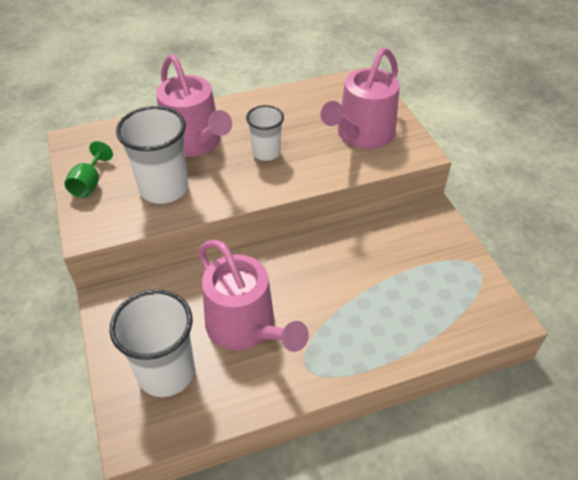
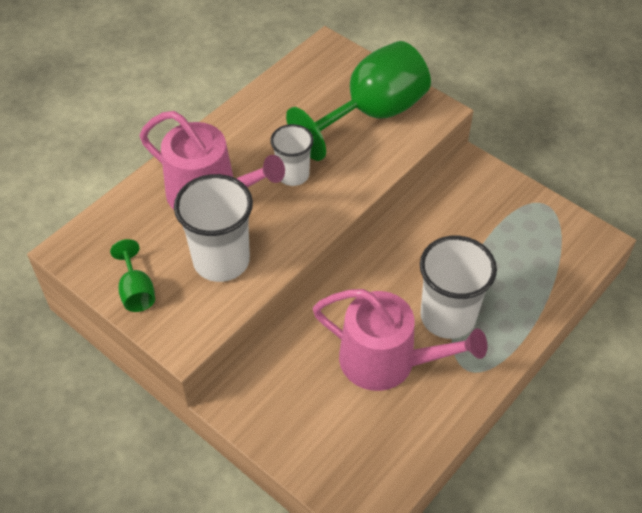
camera: 30 degrees left, 5 degrees up
(166, 372) = (348, 440): white cup -> white cup (447, 317)
(362, 135) = (371, 114): pink watering can -> green goblet

